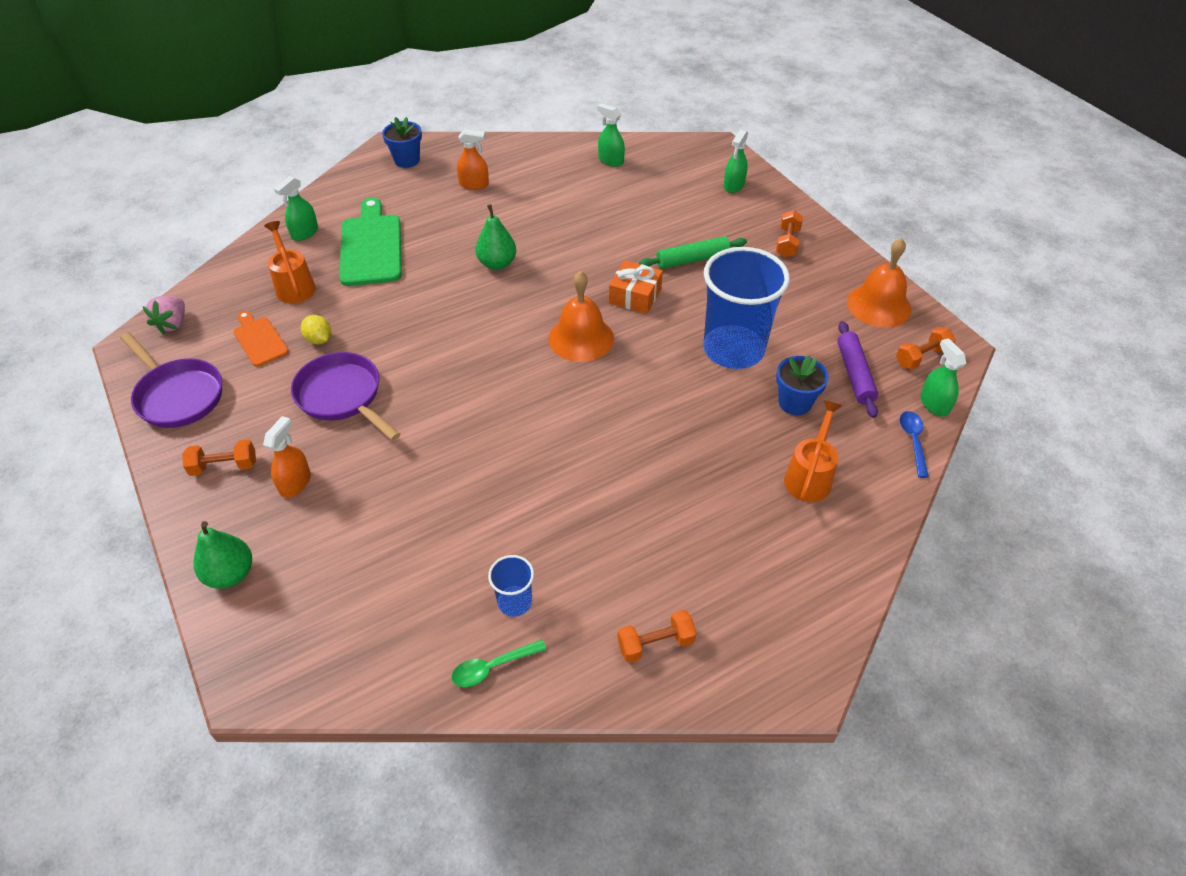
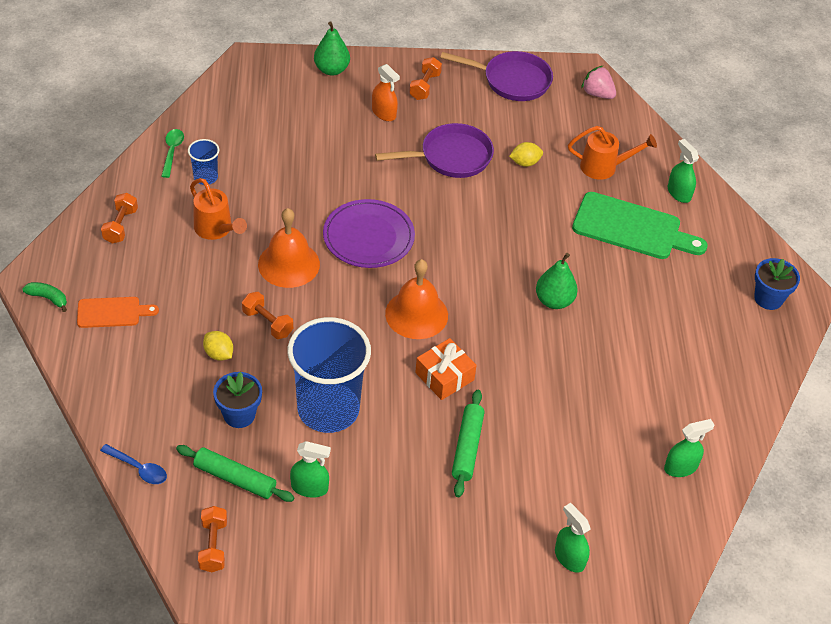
camera: 115 degrees right, 0 degrees up
(178, 395) = (512, 81): purple pan -> purple pan turned 150 degrees counterclockwise
(259, 340) = (547, 132): orange cutting board -> orange cutting board (112, 312)
(474, 184) = (695, 333): orange spray bottle -> none
(507, 411) = (368, 237): none -> purple plate
(746, 451) = (219, 354): none -> yellow lemon
(787, 243) = (441, 544): orange dumbbell -> orange dumbbell (267, 323)
(809, 476) = (165, 378): orange watering can -> orange watering can (216, 229)
(814, 646) = (48, 298): none -> green banana
(854, 374) = (235, 478): purple rolling pin -> green rolling pin
(879, 305) = (299, 561): orange bell -> orange bell (288, 264)
(934, 404) = (159, 513): green spray bottle -> green spray bottle (309, 487)

